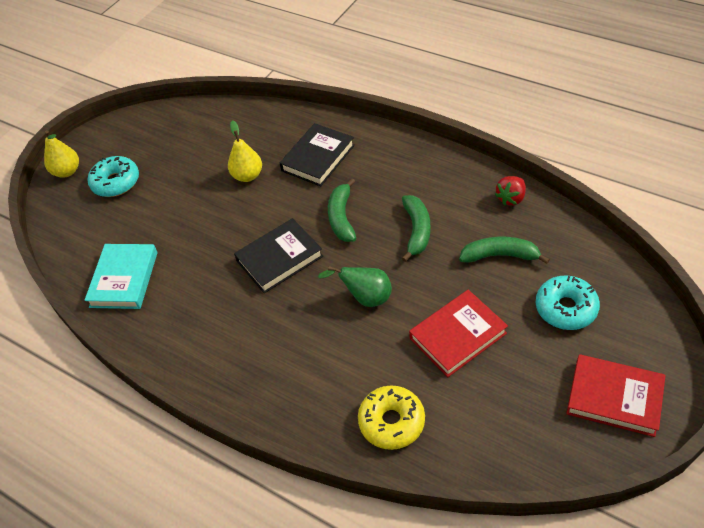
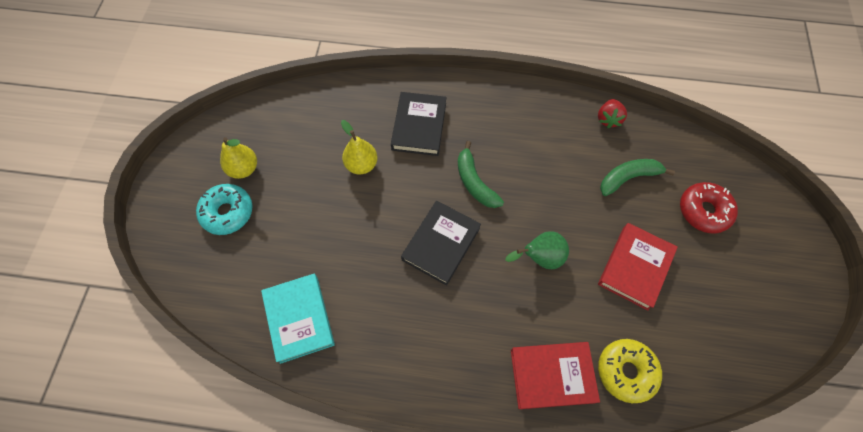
camera: 30 degrees left, 15 degrees up
(67, 171) = (165, 216): yellow pear -> yellow pear (244, 169)
(417, 231) = (547, 175): green banana -> none
(565, 308) = (703, 211): turquoise donut -> red donut
(614, 398) = (779, 280): red book -> red book (552, 375)

